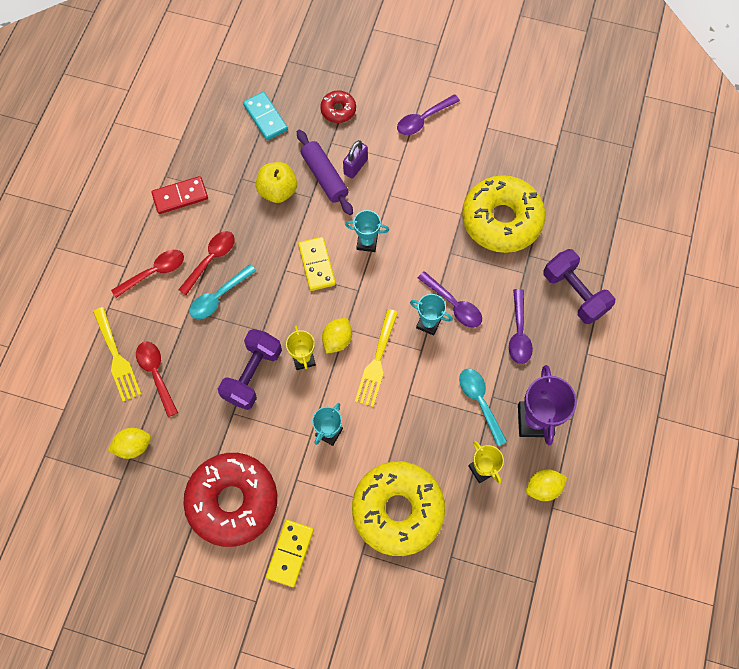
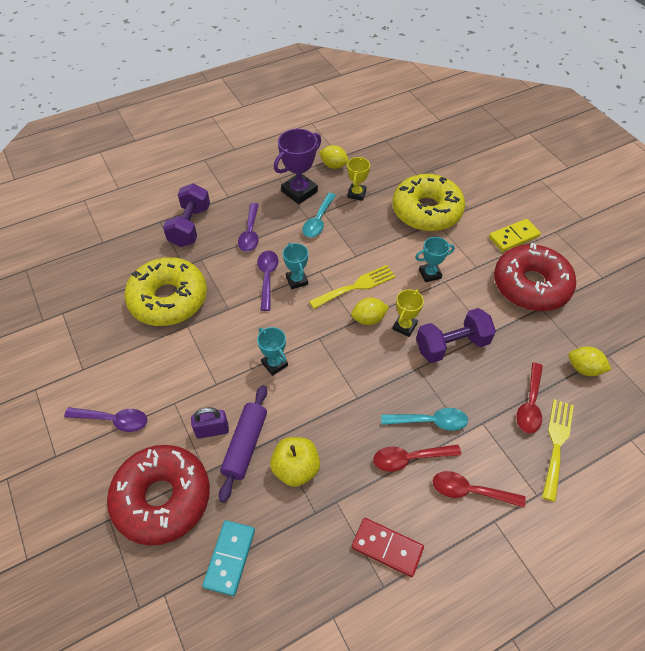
camera: 135 degrees left, 15 degrees down
(316, 265) = (329, 380): yellow domino -> none
(338, 110) = (162, 498): red donut -> red donut, size x2.18
(519, 333) = (250, 233): purple spoon -> purple spoon turned 135 degrees clockwise

